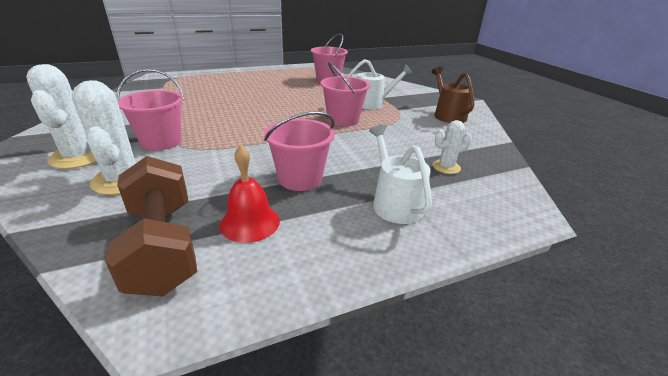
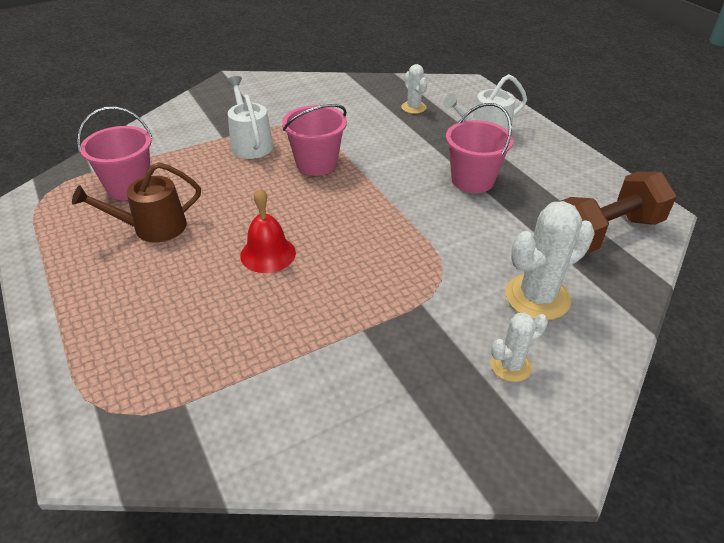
camera: 95 degrees left, 10 degrees up
(79, 157) = (511, 366): white cactus -> white cactus, size x0.57
(161, 142) = (437, 302): pink bucket -> none
(250, 222) = (551, 197): red bell -> red bell (268, 254)
(447, 115) = (283, 96): brown watering can -> brown watering can (153, 228)

